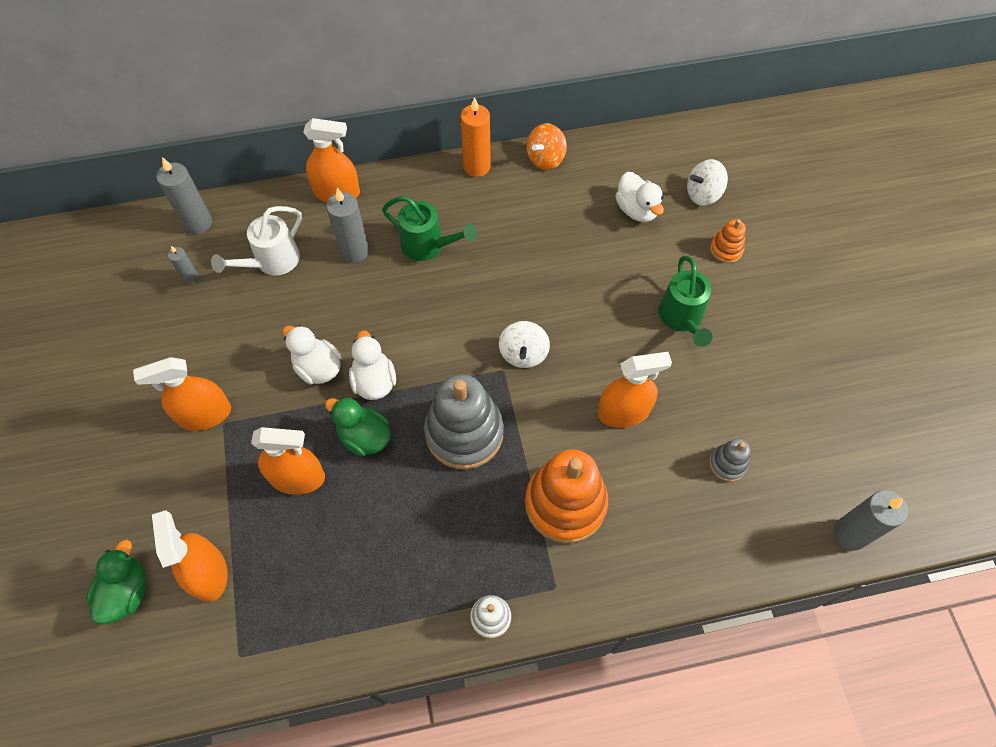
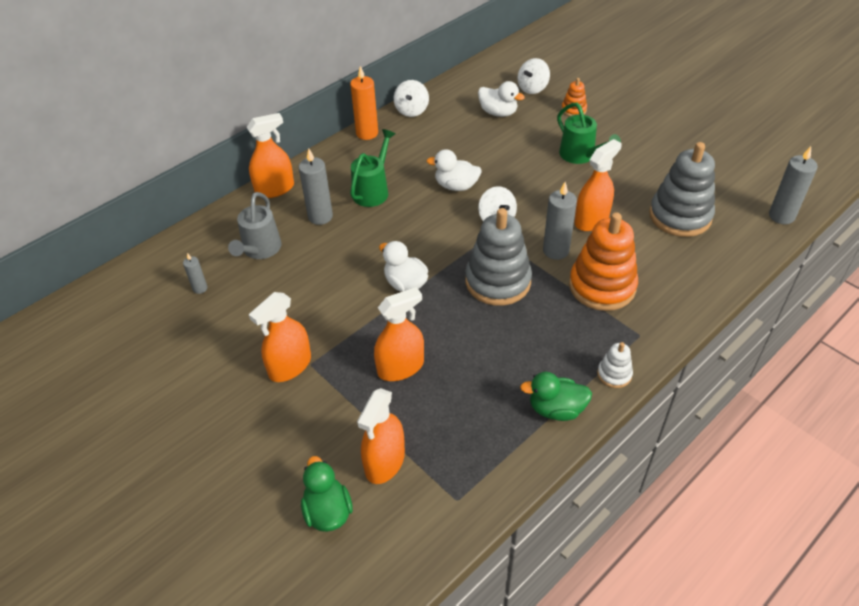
camera: 30 degrees left, 15 degrees down
(198, 223) = (175, 253): grey candle -> grey candle (555, 250)
(208, 573) = (385, 462): orange spray bottle -> orange spray bottle turned 105 degrees counterclockwise
(271, 262) = (259, 250): white watering can -> grey watering can
(318, 368) = (355, 295): white duck -> white duck (456, 186)
(364, 437) = (428, 318): green duck -> green duck (556, 409)
(428, 246) = (373, 190): green watering can -> green watering can turned 60 degrees counterclockwise
(545, 159) = (411, 110): orange spinning top -> white spinning top
(727, 464) = (680, 216): grey stacking toy -> grey stacking toy, size x2.13

